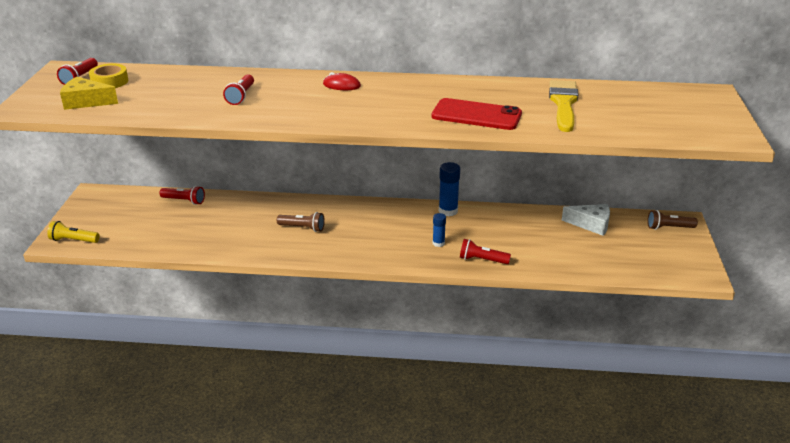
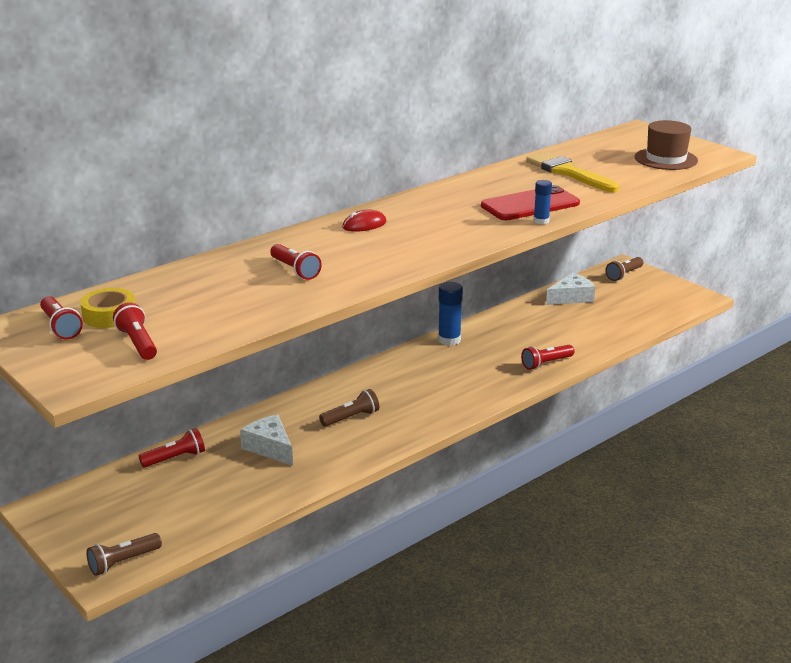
camera: 45 degrees left, 5 degrees down
(73, 240) = (123, 562): yellow flashlight -> brown flashlight
(86, 102) = (137, 343): yellow cheese -> red flashlight
(233, 221) = (270, 448): none -> white cheese
(438, 243) = (490, 368): blue glue stick -> blue glue stick (541, 221)
(673, 124) = (666, 159): none -> brown hat

